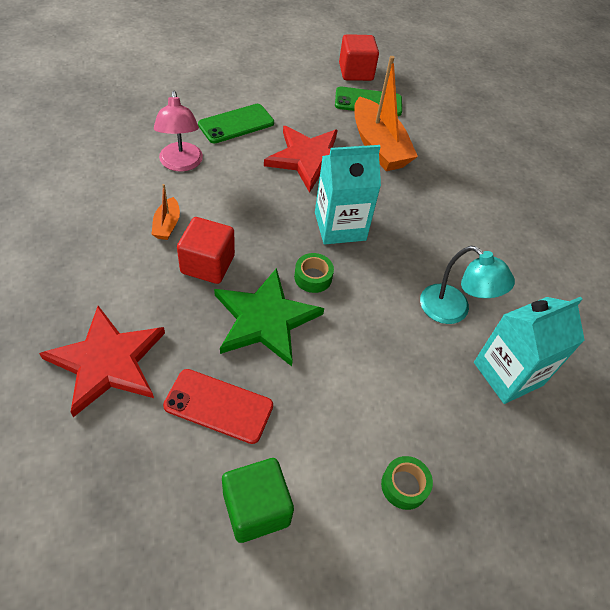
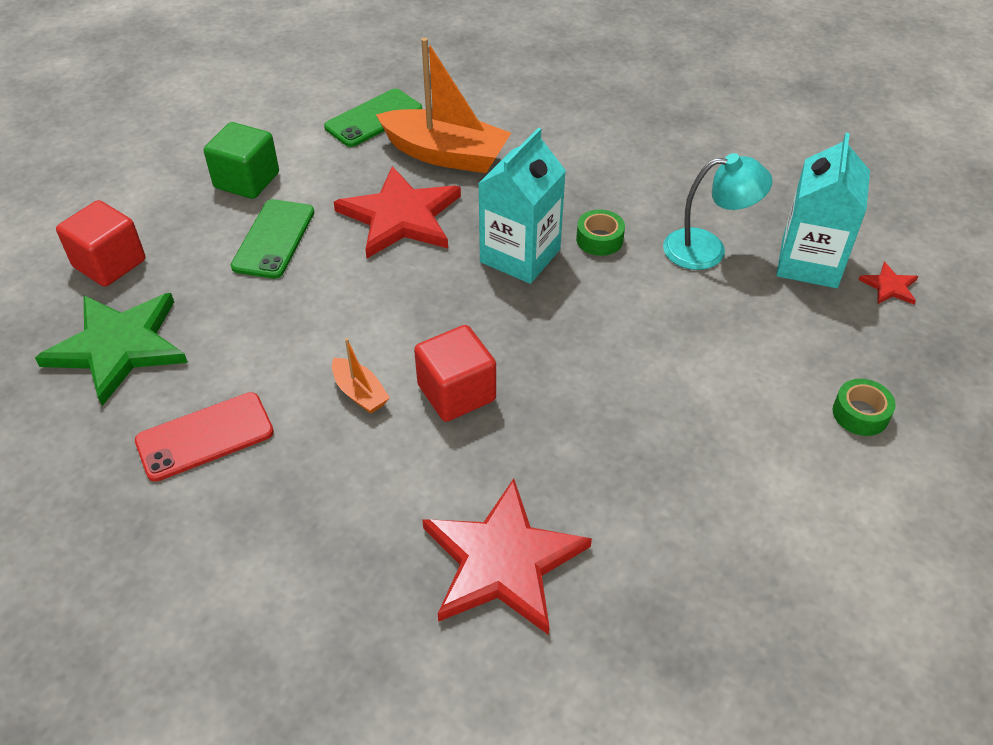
camera: 40 degrees left, 5 degrees down
(181, 164) = (278, 324): pink lamp -> none
(218, 406) = (651, 497): red phone -> red phone (205, 436)
(256, 508) = (794, 540): green cube -> green cube (247, 180)
(265, 319) = (579, 391): green star -> green star (118, 347)
(313, 277) = (564, 320): green tape -> green tape (599, 239)
(356, 72) = (317, 96): red cube -> red cube (109, 263)
(543, 435) = (889, 286): none -> red star

